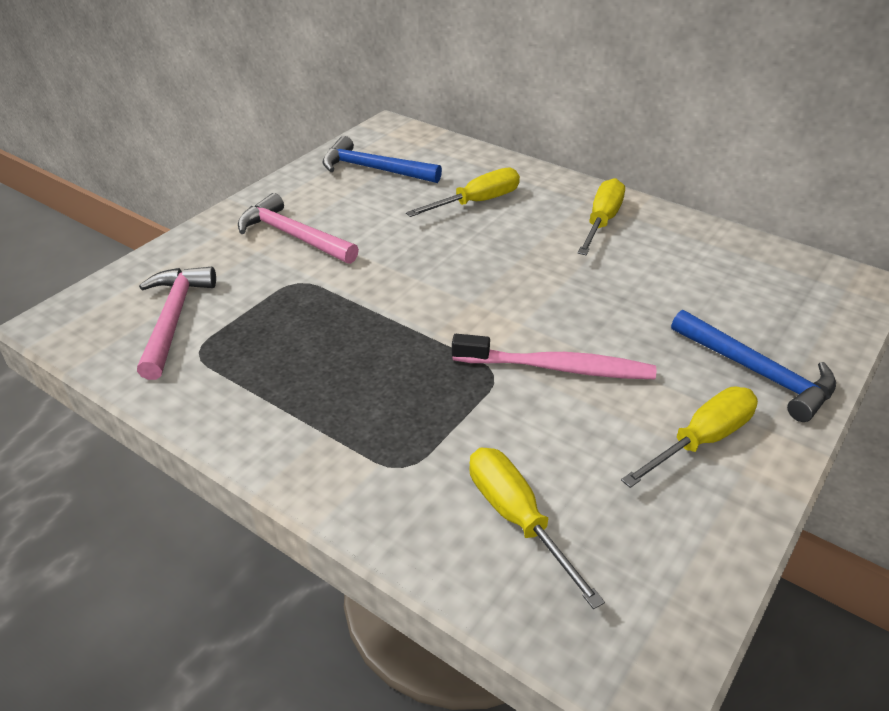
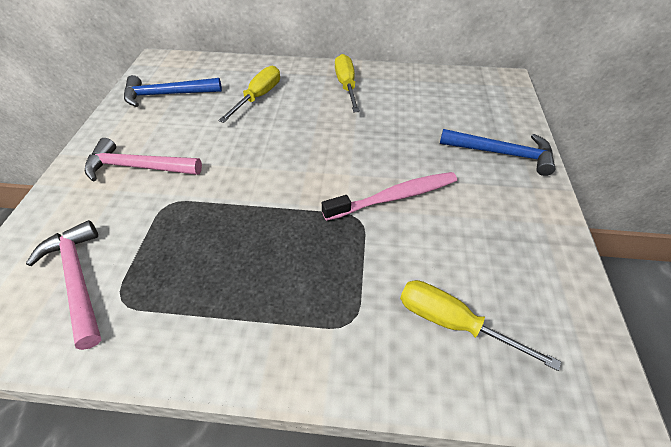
camera: 30 degrees left, 10 degrees up
(701, 440) = (508, 211): yellow screwdriver -> none

